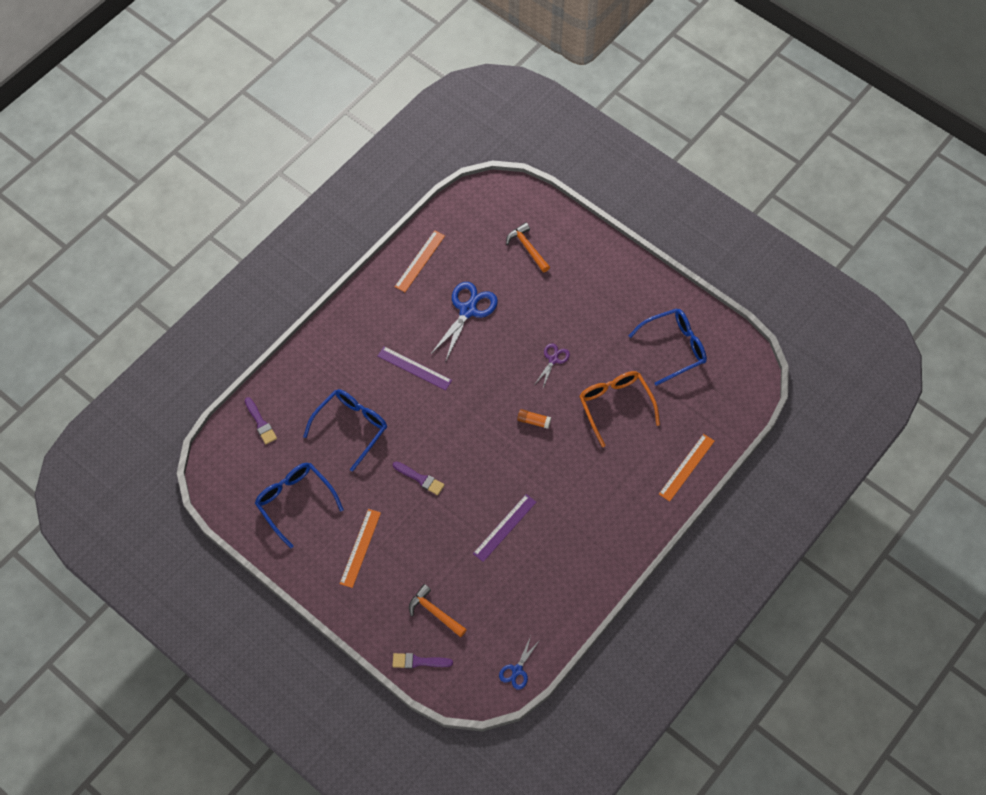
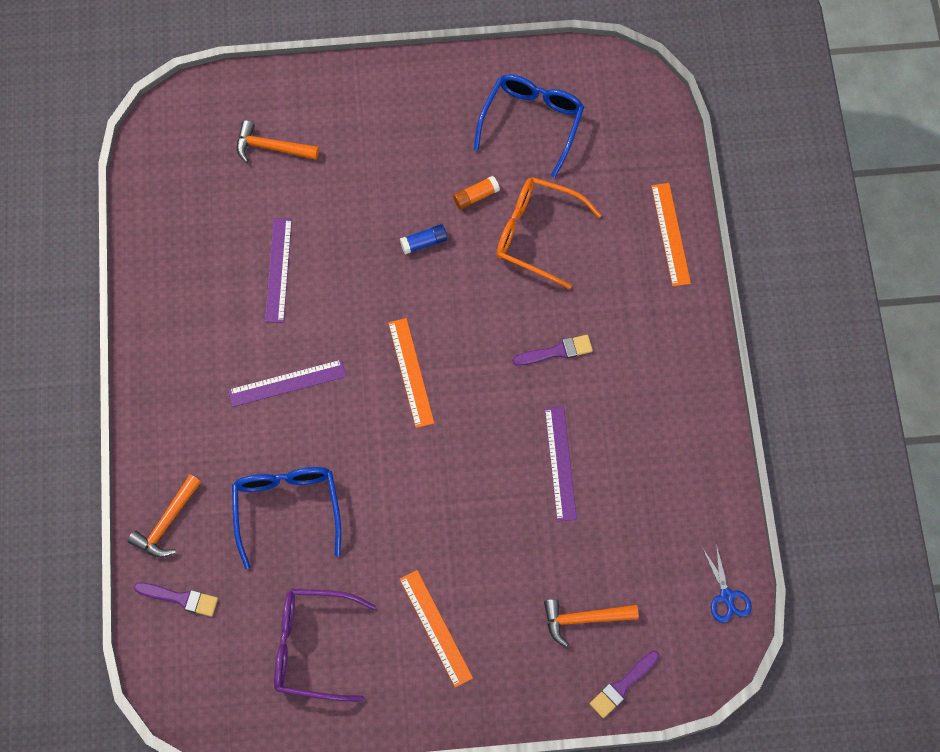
camera: 45 degrees left, 5 degrees up
(291, 382) = (167, 523): none -> orange hammer
(295, 501) = (312, 647): blue glasses -> purple glasses
(419, 261) = (168, 262): orange ruler -> orange ruler (410, 372)
(420, 479) = (420, 494): purple brush -> purple brush (557, 351)
(468, 310) = (278, 270): blue scissors -> purple ruler
(534, 421) = (472, 325): orange glue stick -> orange glue stick (476, 196)
(553, 359) = (424, 243): purple scissors -> blue glue stick

